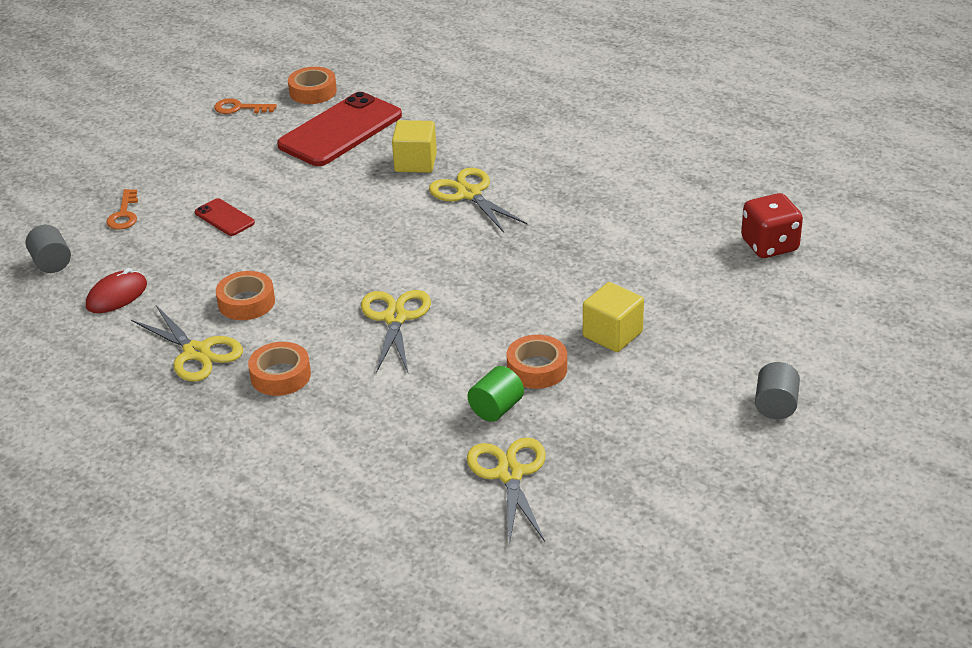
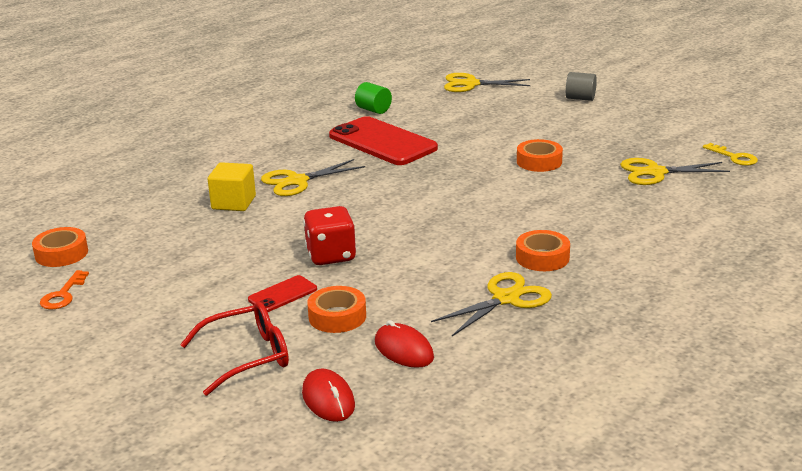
camera: 85 degrees left, 10 degrees down
(51, 263) = (328, 399): grey cylinder -> red mouse
(124, 214) = (248, 356): orange key -> red glasses
(246, 302) = (432, 277): orange tape -> orange tape (337, 316)
(340, 130) = (152, 238): red phone -> red phone (382, 142)
(395, 318) = (469, 211): yellow scissors -> yellow scissors (471, 84)
(496, 409) = (585, 175): green cylinder -> green cylinder (373, 110)
(569, 559) = (734, 157): none -> yellow key
(612, 334) = (501, 137): yellow cube -> none
(769, 245) = (409, 90): red dice -> red dice (331, 256)

